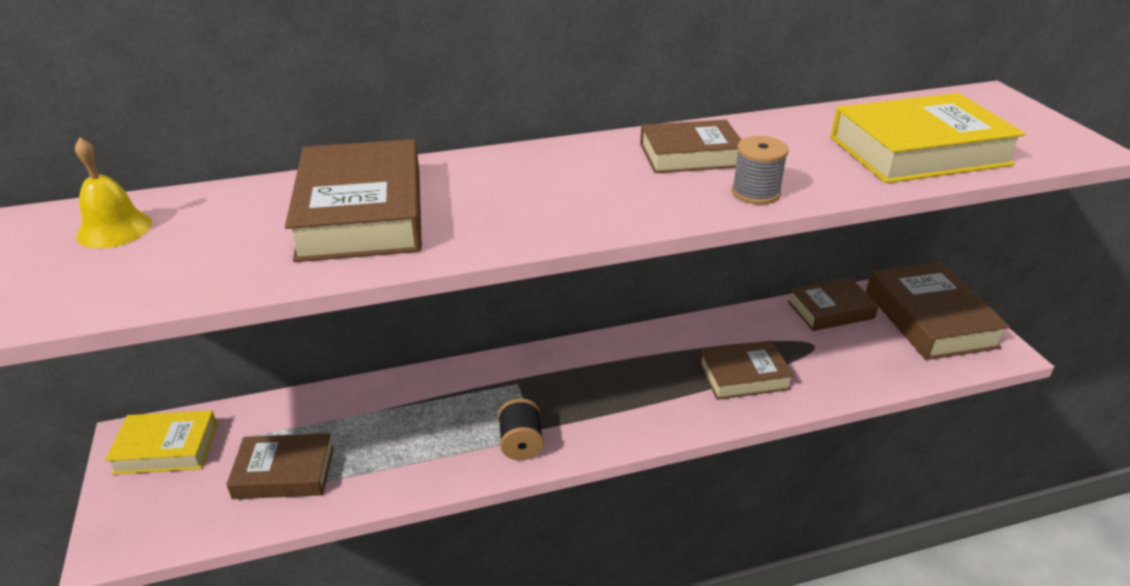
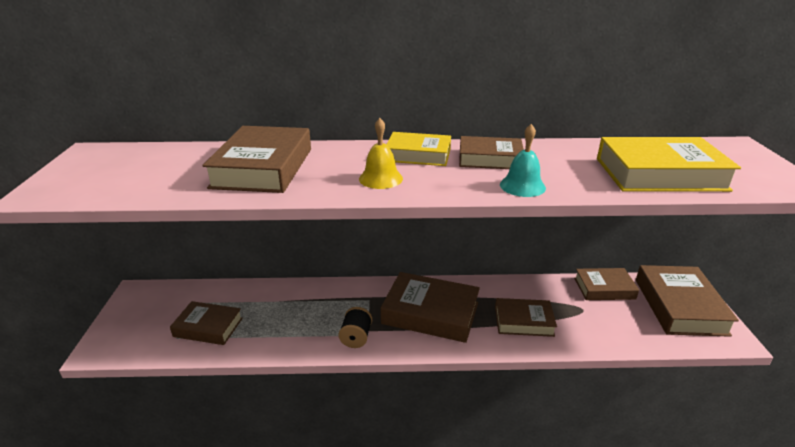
camera: 15 degrees right, 5 degrees down
(114, 229) = (125, 160): yellow bell -> yellow bell (380, 178)
(166, 448) = (151, 301): yellow book -> yellow book (418, 155)
(613, 387) = (430, 313): none -> brown book
(755, 193) = (522, 186): grey spool -> turquoise bell

